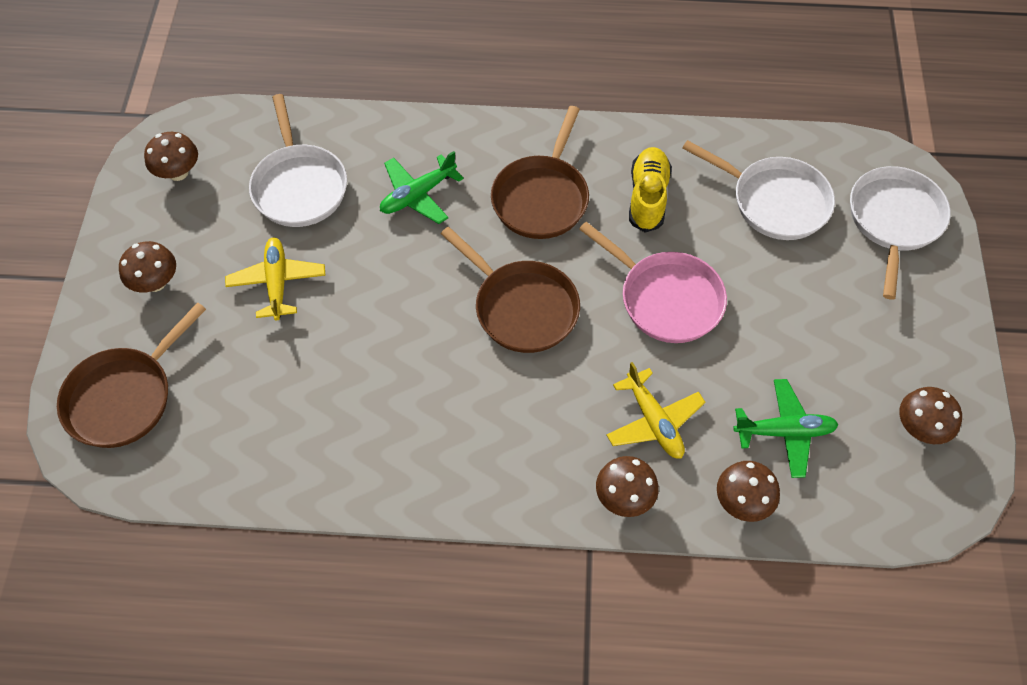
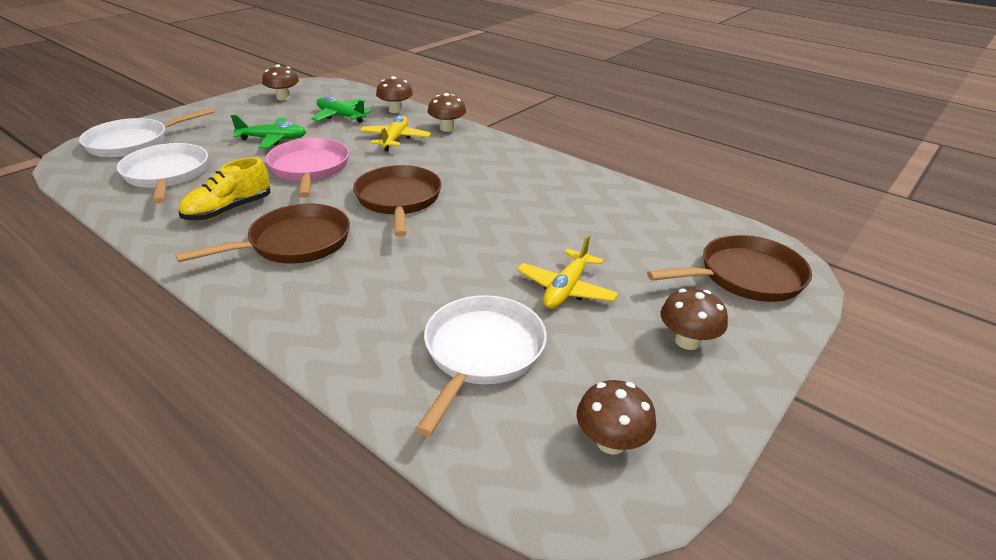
camera: 145 degrees left, 25 degrees down
(418, 195) = (382, 291): green plane -> green plane (273, 139)

